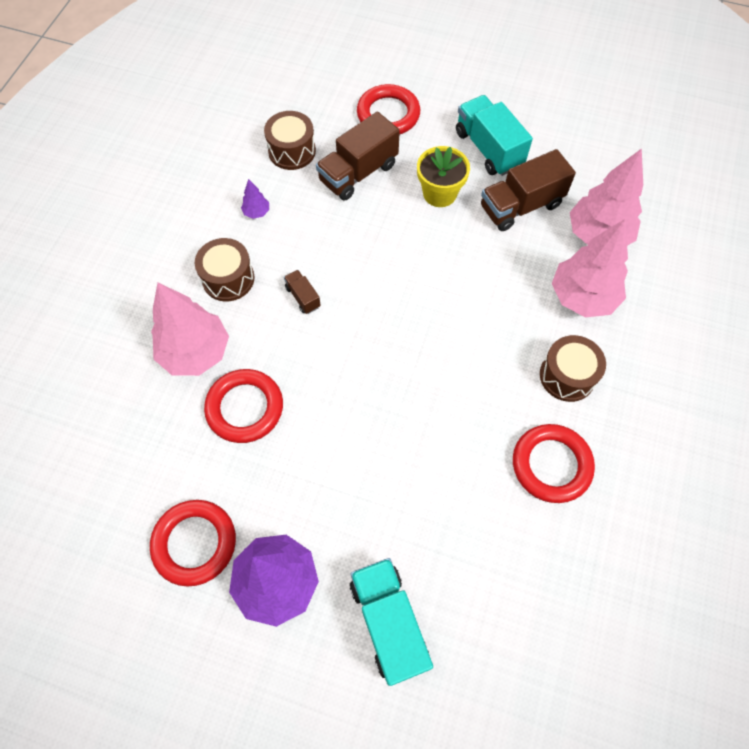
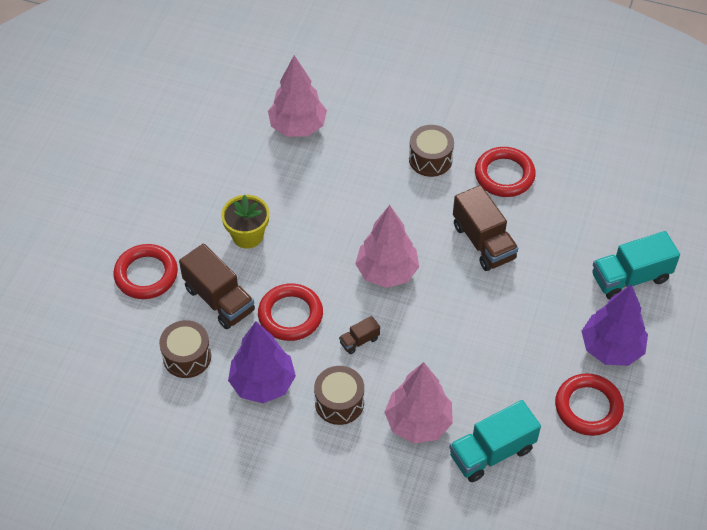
camera: 90 degrees left, 10 degrees down
(245, 408) = (470, 380): red ring -> red ring (290, 315)
(256, 212) = (263, 383): purple tree -> purple tree, size x2.38
(488, 149) = (197, 196): turquoise truck -> turquoise truck (492, 452)
(521, 206) = (265, 176): brown truck -> brown truck (483, 242)
(582, 297) = (359, 143): pink tree -> pink tree (387, 272)

